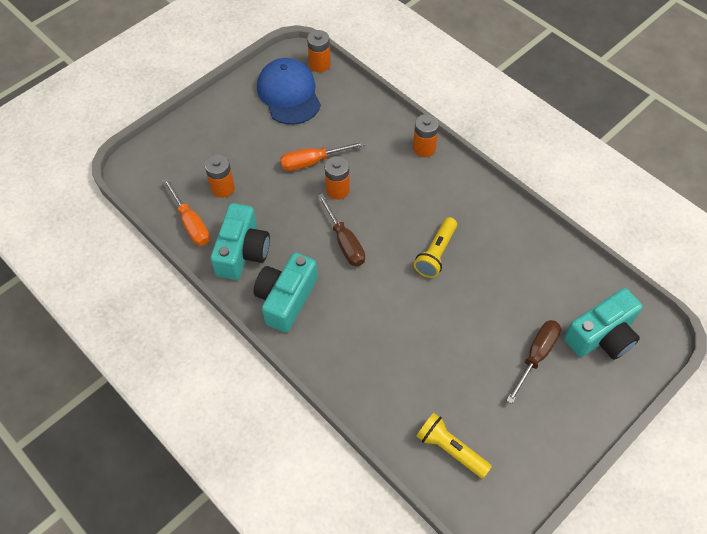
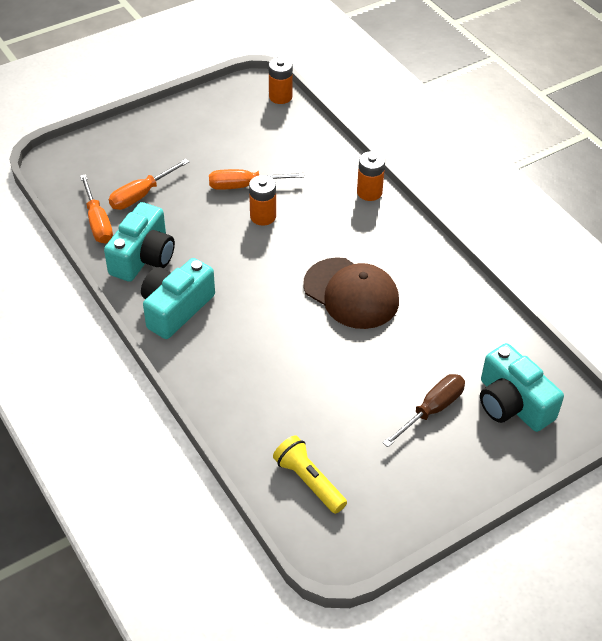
camera: 10 degrees right, 10 degrees down
(223, 188) = (141, 195): orange battery -> orange screwdriver
(289, 94) = (239, 119): blue cap -> none
(345, 242) = (255, 266): brown screwdriver -> none
(436, 253) = (351, 293): yellow flashlight -> brown cap
(602, 335) = (512, 403): turquoise camera -> turquoise camera turned 75 degrees clockwise

